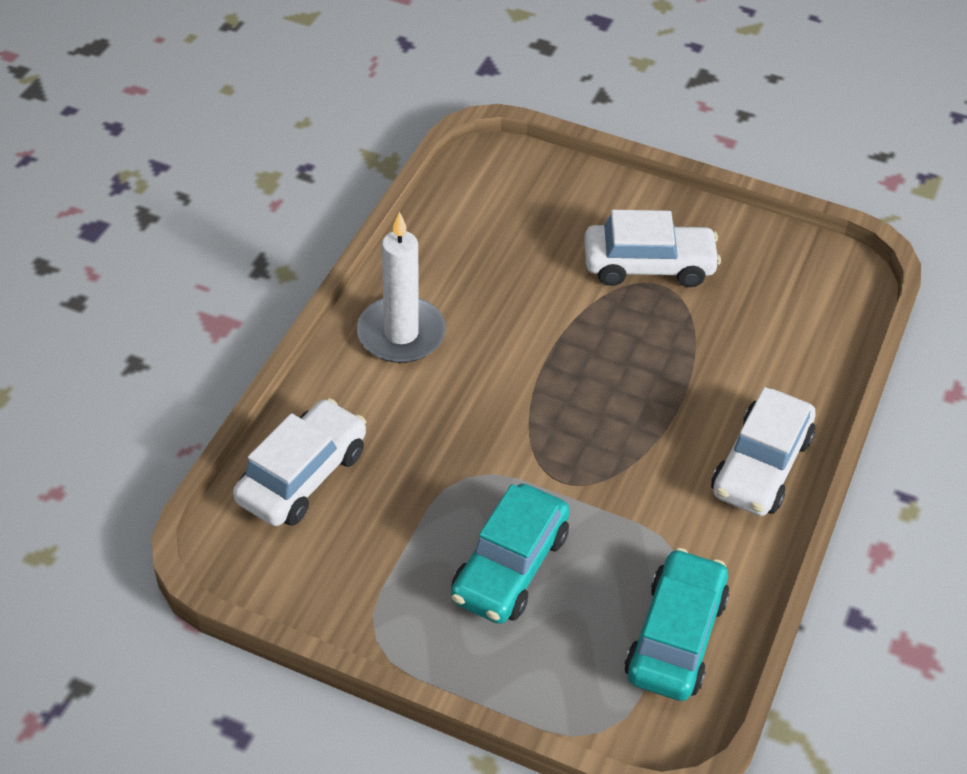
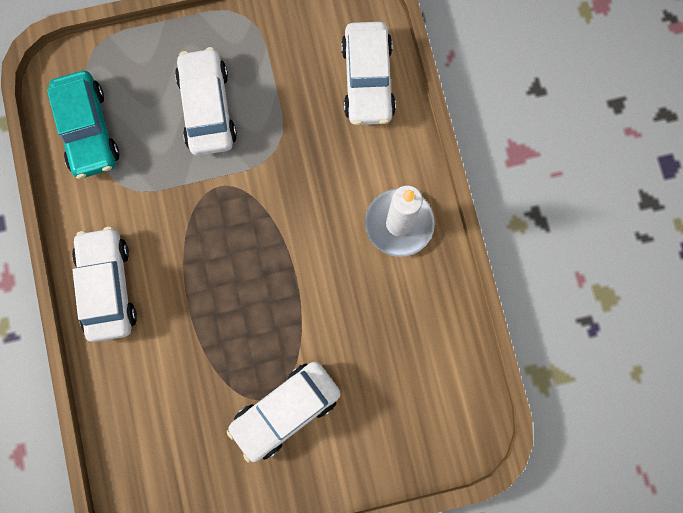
camera: 145 degrees right, 30 degrees up
(510, 566) = (207, 108): turquoise car -> white car

